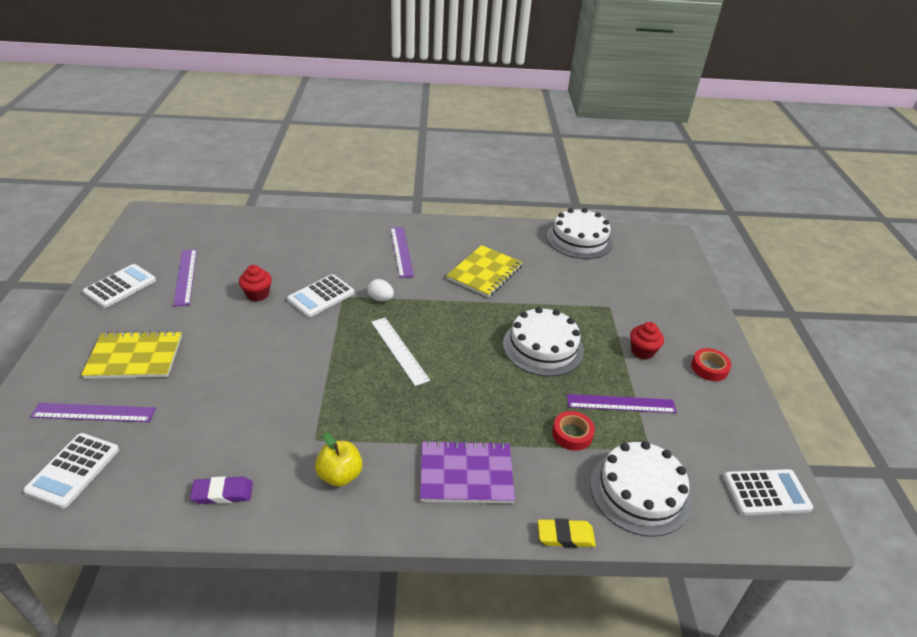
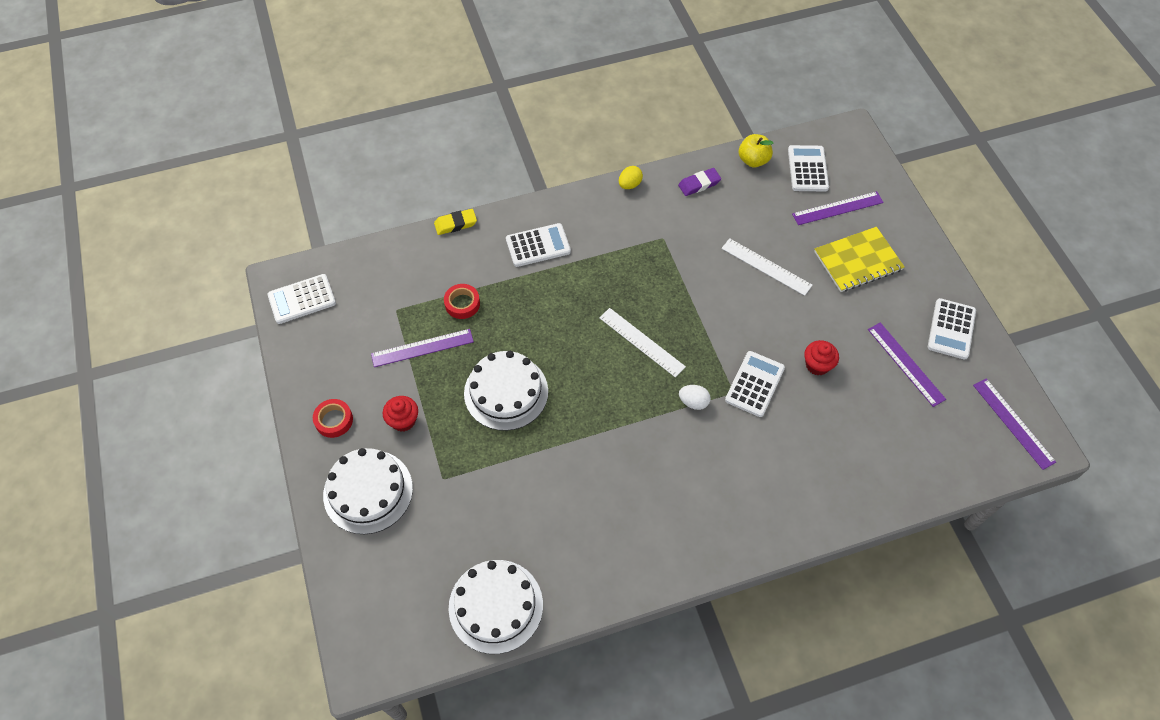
camera: 165 degrees right, 20 degrees up
(229, 378) = (766, 267): none -> white ruler
(311, 521) = (629, 184): none -> yellow egg
(340, 475) = (628, 218): yellow apple -> yellow apple (753, 160)
(401, 251) = (711, 490): purple ruler -> purple ruler (1013, 423)
(466, 474) = (538, 246): purple notebook -> white calculator
(484, 272) = (599, 487): yellow notebook -> none
(639, 491) = (403, 271): white cake -> white cake (368, 491)

